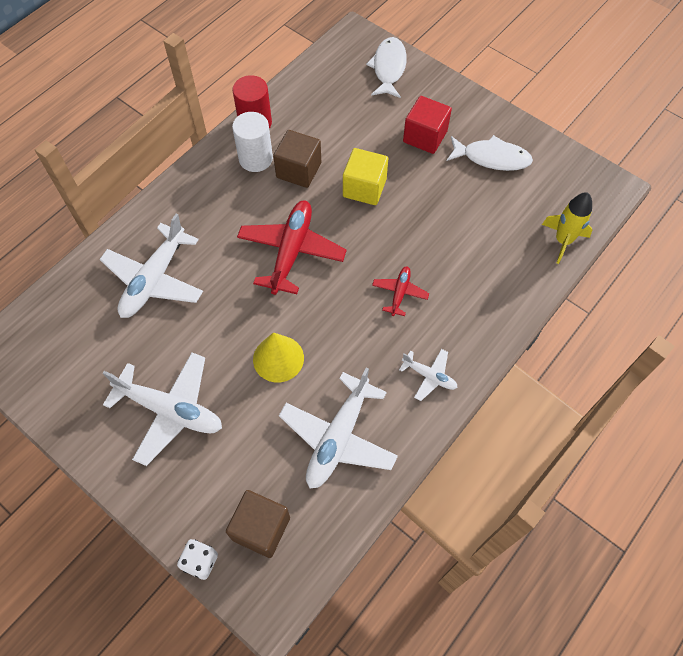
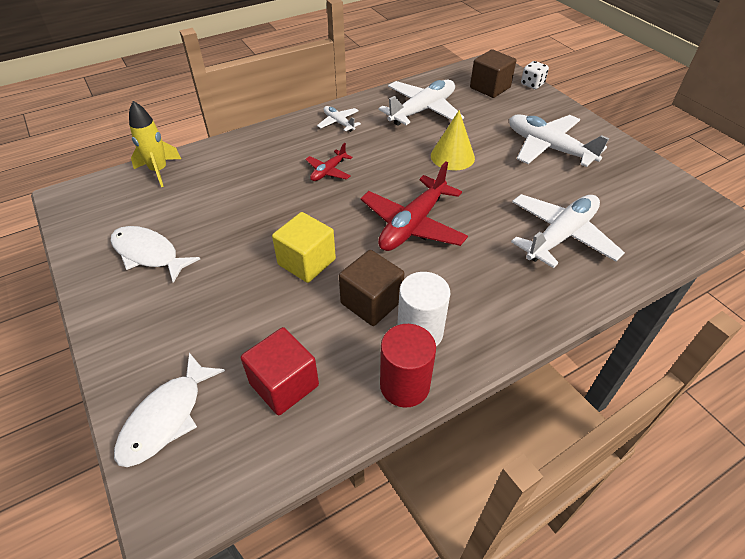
camera: 160 degrees left, 15 degrees down
(425, 137) = (199, 298): red cube -> red cube (284, 384)

